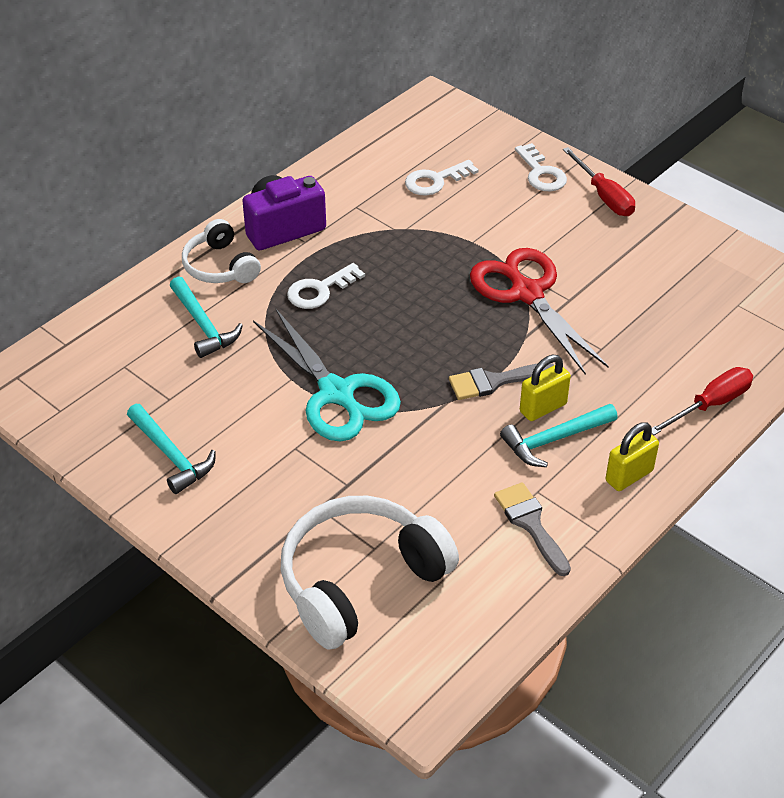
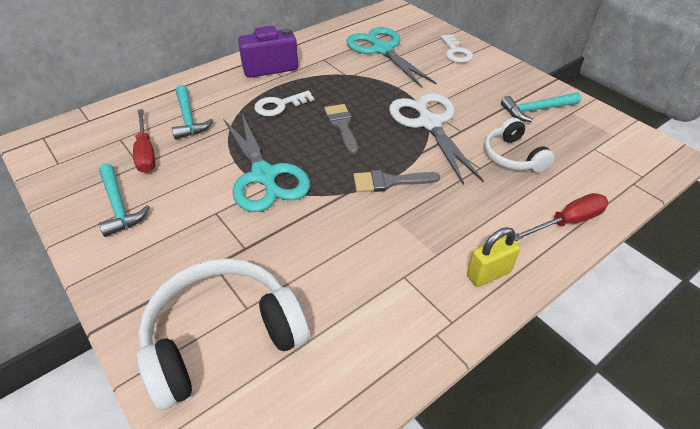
camera: 10 degrees right, 0 degrees up
(220, 266) = (217, 84): white headphones -> white headphones (513, 156)
(435, 181) = (382, 50): white key -> turquoise scissors
(526, 293) = (429, 123): red scissors -> white scissors
(530, 524) = (391, 306): grey brush -> grey brush (342, 125)
(543, 408) = (424, 207): yellow padlock -> none
(554, 439) = (428, 233): turquoise hammer -> turquoise hammer (536, 110)
(604, 196) = (498, 69): red screwdriver -> red screwdriver (146, 152)

